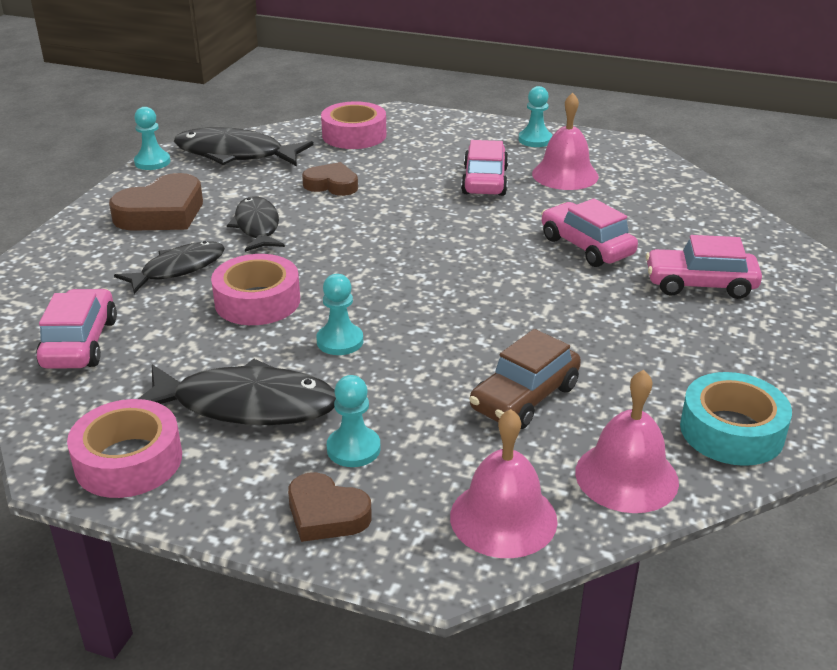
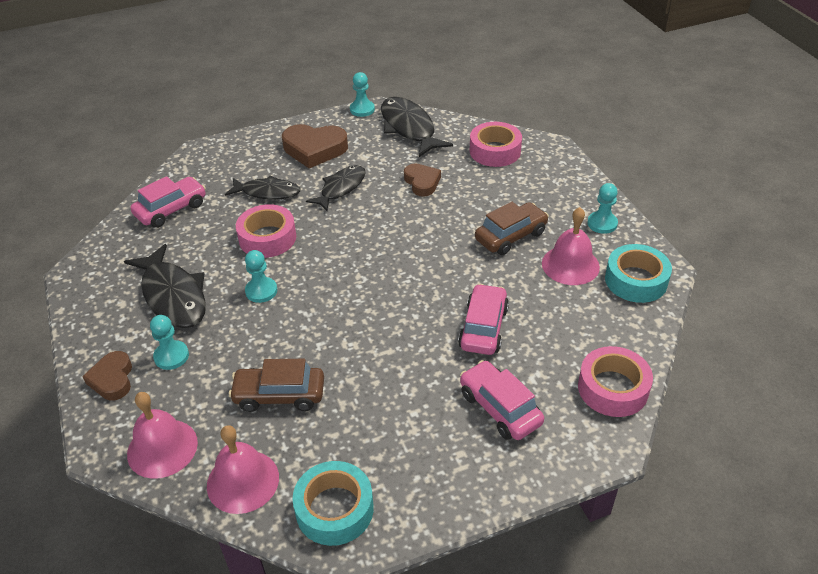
camera: 50 degrees right, 10 degrees up
(128, 461) = (97, 288): pink tape -> pink tape (612, 388)
(484, 181) = (510, 236): pink car -> brown car
(626, 160) = (636, 280): none -> turquoise tape

